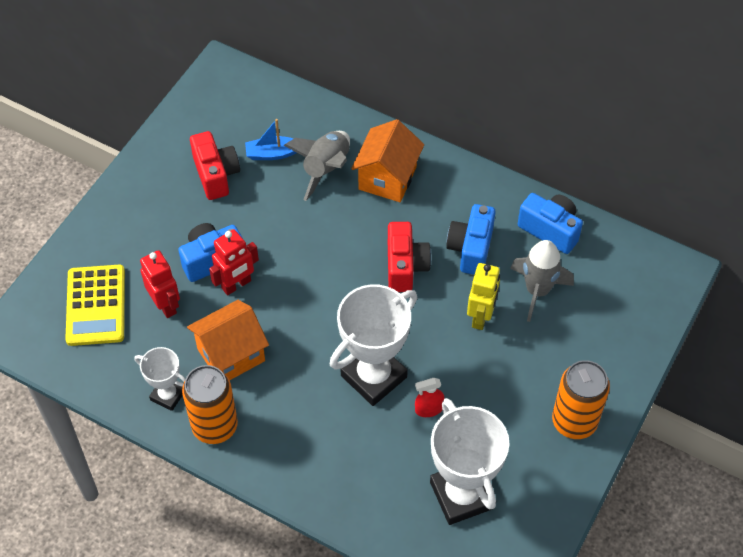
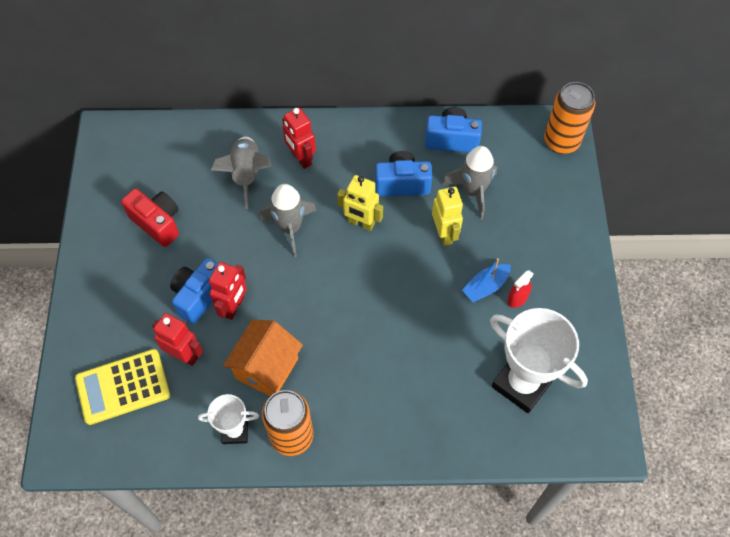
camera: 30 degrees left, 5 degrees up
(96, 305) = (123, 387): yellow calculator -> yellow calculator turned 105 degrees clockwise
(273, 153) = (194, 182): blue boat -> blue boat (485, 286)
(334, 239) = (290, 228): none -> grey rocket
(373, 376) = (393, 325): white trophy -> none
(387, 178) = (301, 158): orange house -> red robot
(405, 267) = (361, 223): red camera -> yellow robot
(429, 409) = (452, 328): red spray bottle -> red spray bottle (517, 298)
(471, 249) = (402, 183): blue camera -> blue camera turned 105 degrees clockwise
(574, 421) = (565, 280): orange can -> orange can (561, 141)

